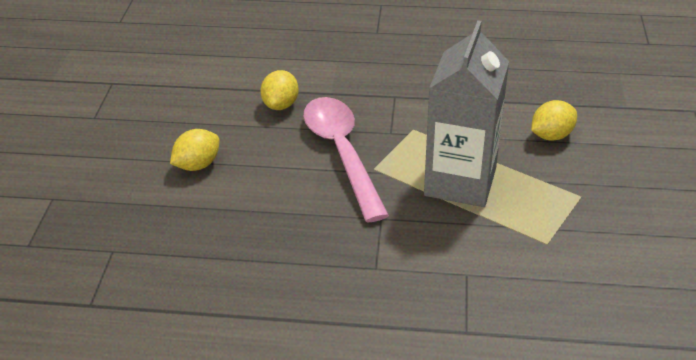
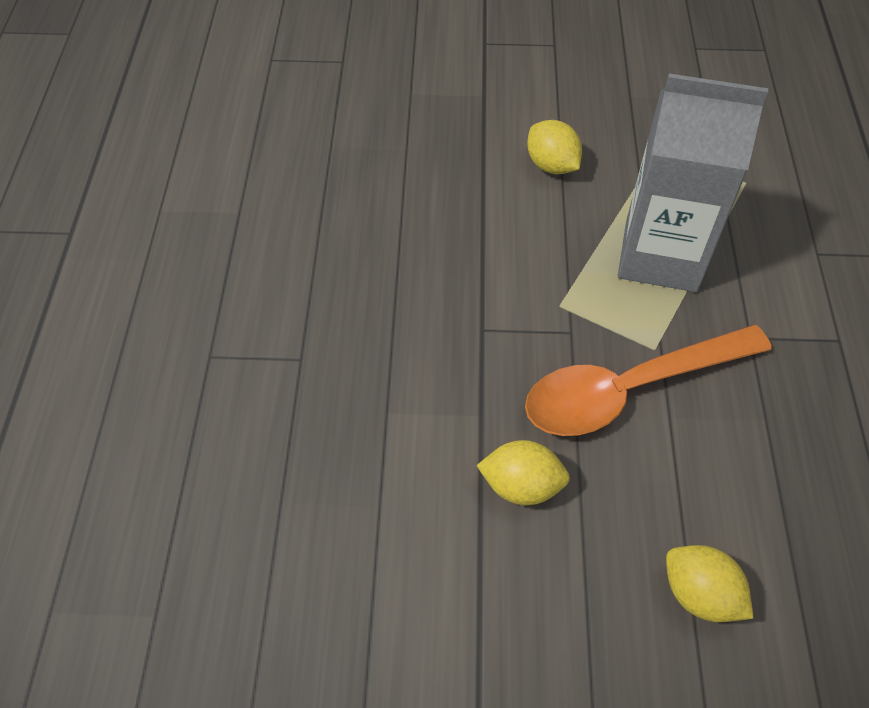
camera: 95 degrees left, 15 degrees up
(342, 153) = (630, 389): pink spoon -> orange spoon

